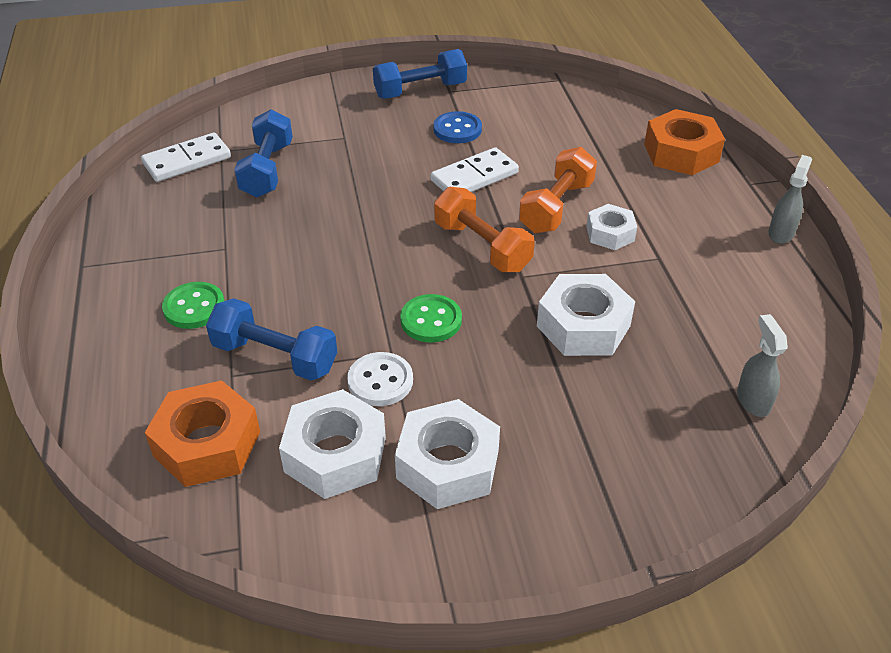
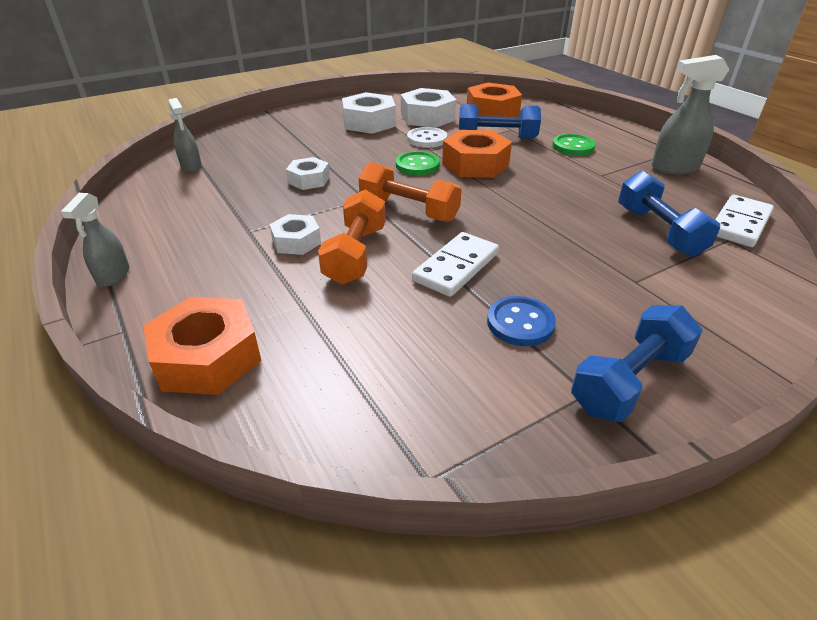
camera: 160 degrees right, 5 degrees down
(130, 238) = (674, 168): none -> grey spray bottle
(354, 304) = (475, 164): none -> orange nut
(583, 326) = (309, 180): white nut -> white nut, size x0.60

